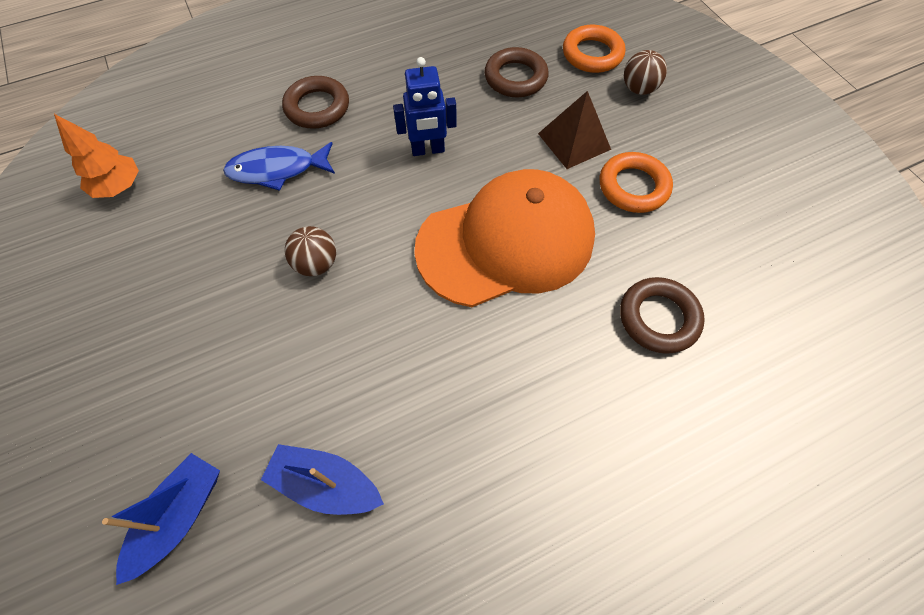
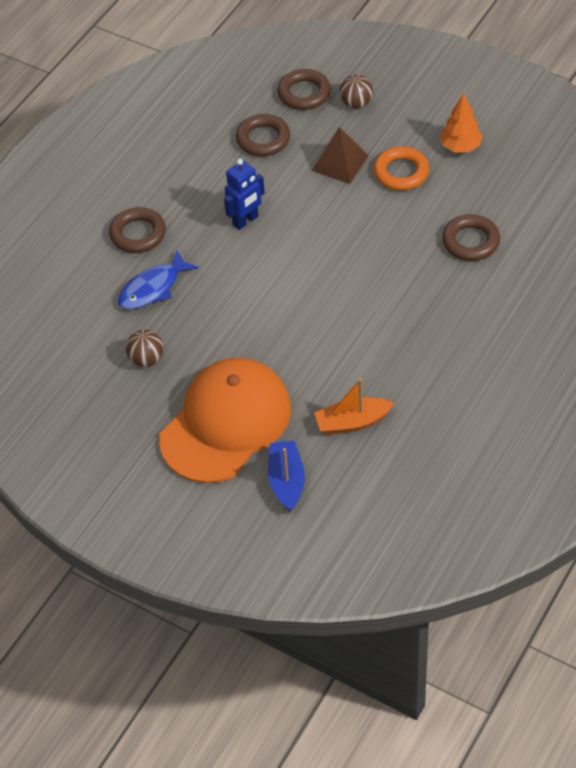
camera: 30 degrees left, 10 degrees down
(119, 187) = (51, 358): orange tree -> orange tree (460, 147)
(316, 264) = (238, 326): brown ball -> brown ball (146, 359)
(326, 484) = (352, 422): blue boat -> orange boat
(506, 242) = (347, 249): orange cap -> orange cap (226, 423)
(592, 54) = (304, 93): orange ring -> brown ring

